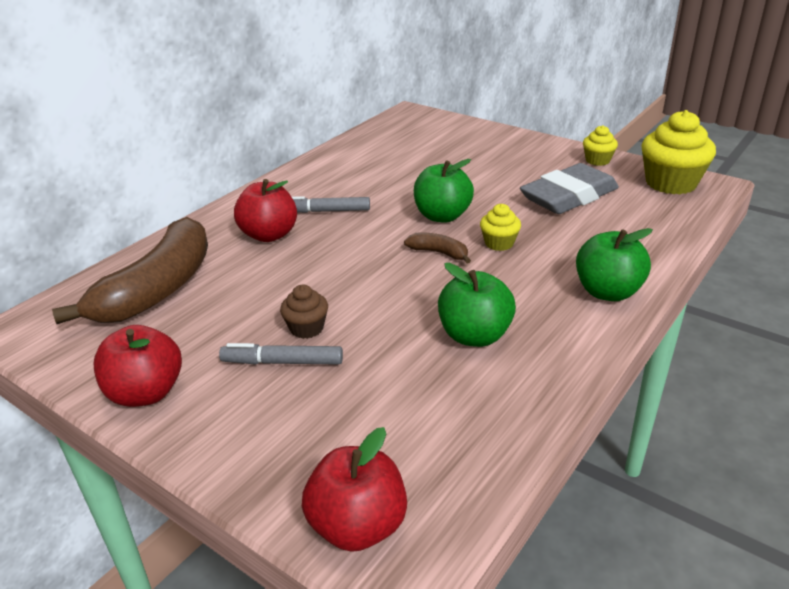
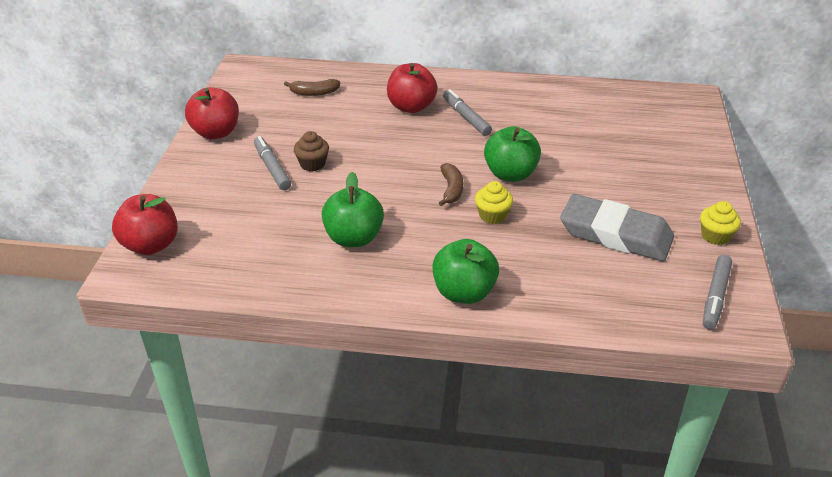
camera: 60 degrees right, 5 degrees up
(158, 289) = (314, 93): brown banana -> brown banana, size x0.42
(671, 183) = (715, 297): yellow cupcake -> grey marker

